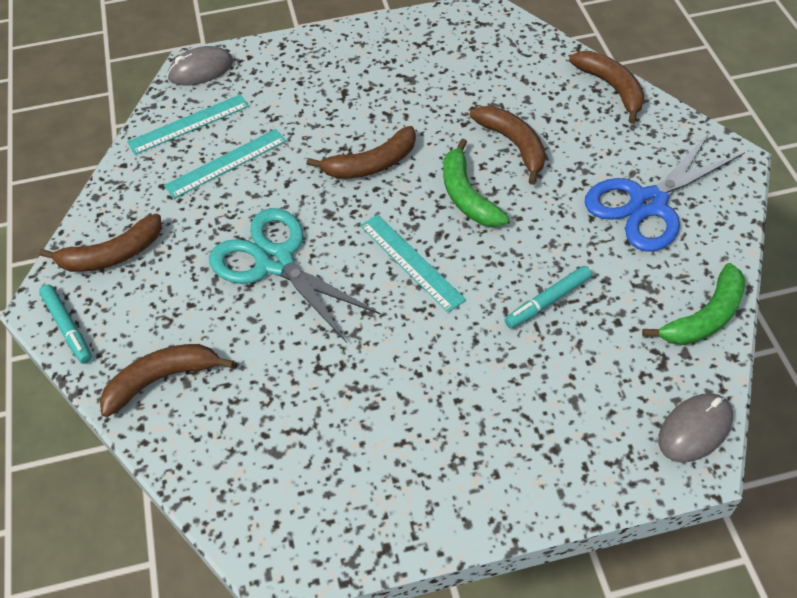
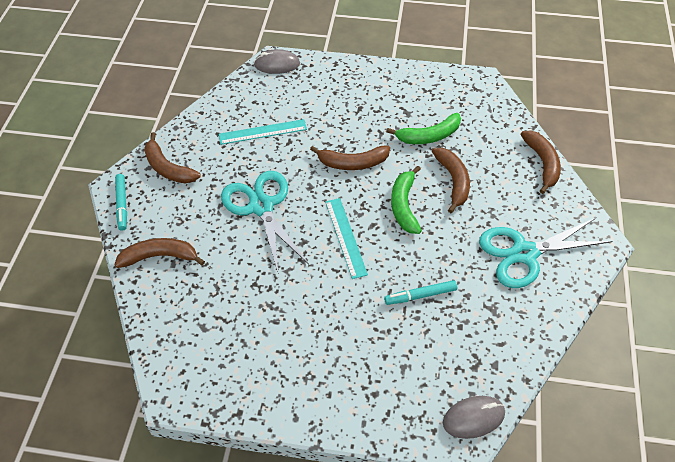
camera: 20 degrees right, 0 degrees up
(112, 255) = (168, 168): brown banana -> brown banana turned 45 degrees clockwise
(189, 124) = (252, 98): turquoise ruler -> none
(648, 203) = (524, 253): blue scissors -> turquoise scissors
(705, 317) = (521, 346): green banana -> green banana (429, 136)

